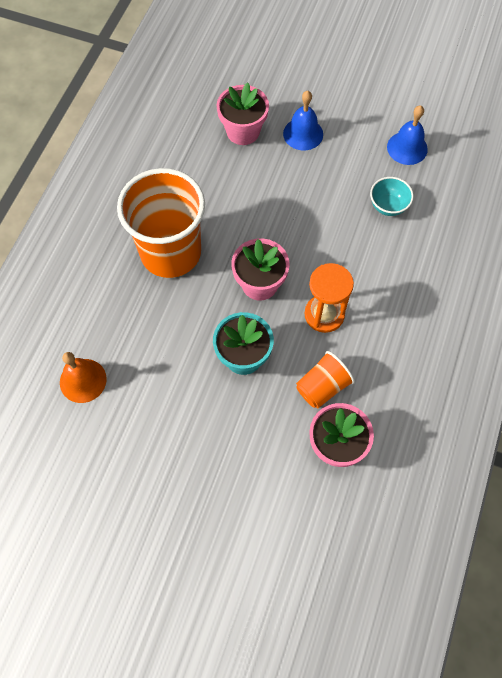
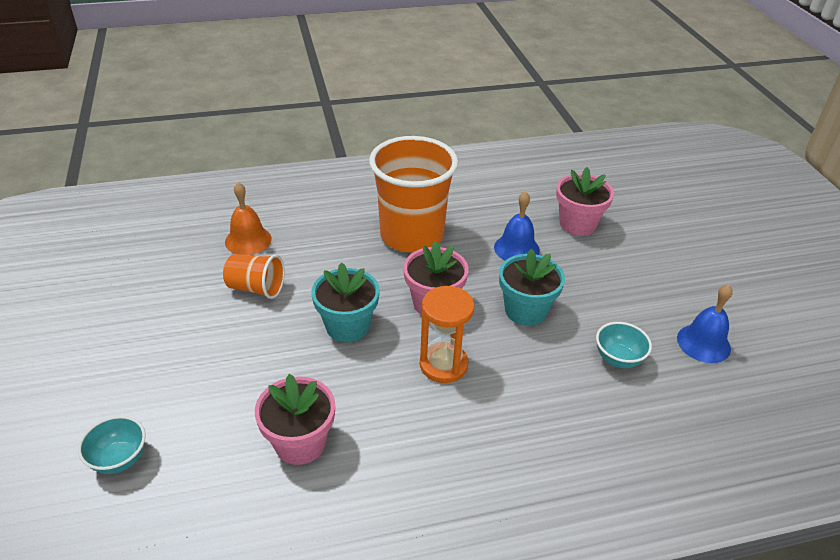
camera: 55 degrees right, 25 degrees down
(276, 577) = (119, 459): none -> turquoise bowl
(303, 134) = (623, 261): blue bell -> blue bell (516, 248)
(308, 229) = (525, 310): none -> turquoise flower pot
(322, 387) = (360, 400): orange cup -> orange cup (256, 288)

